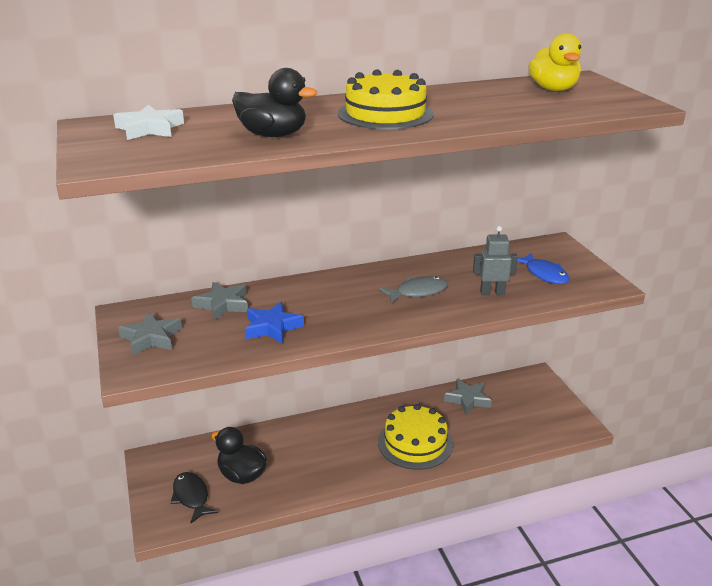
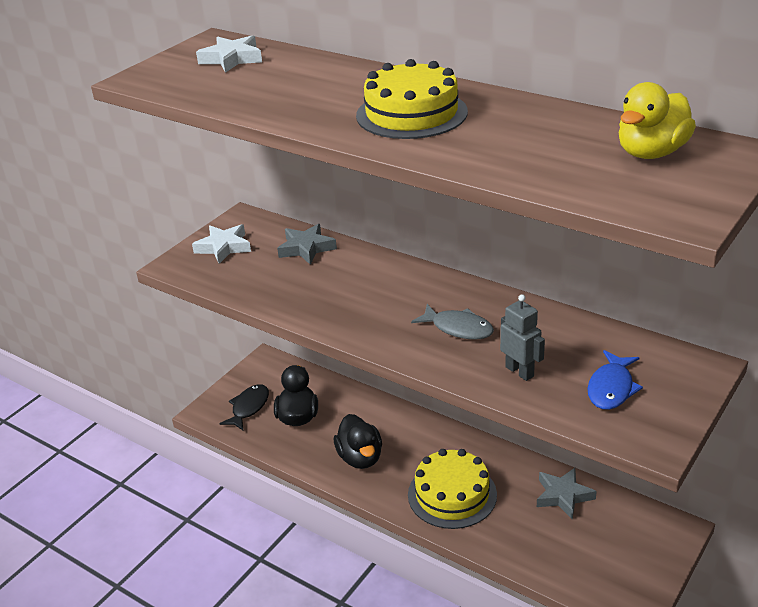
camera: 55 degrees right, 5 degrees up
(151, 338) = (223, 247): grey star -> white star
(272, 327) = (301, 287): blue star -> none
(273, 135) = (281, 99): black duck -> black duck (360, 458)

